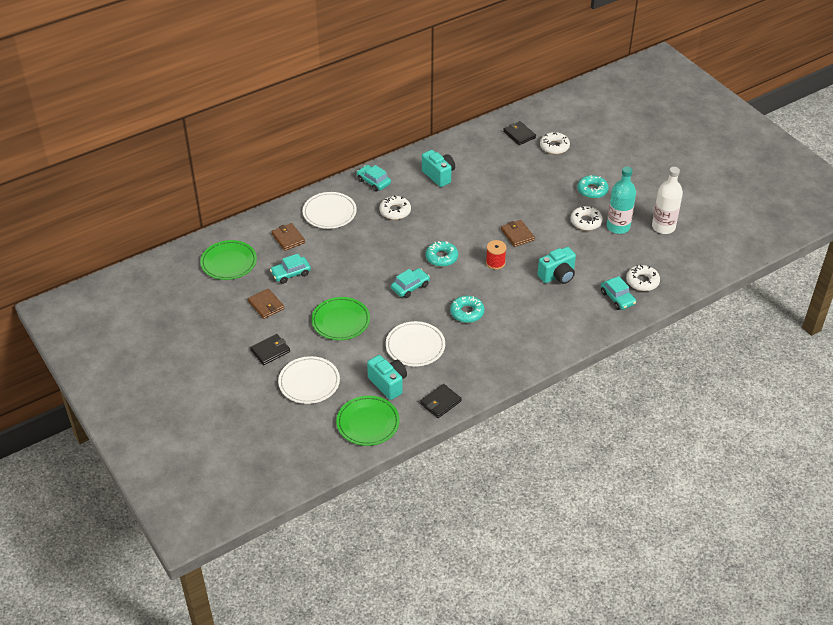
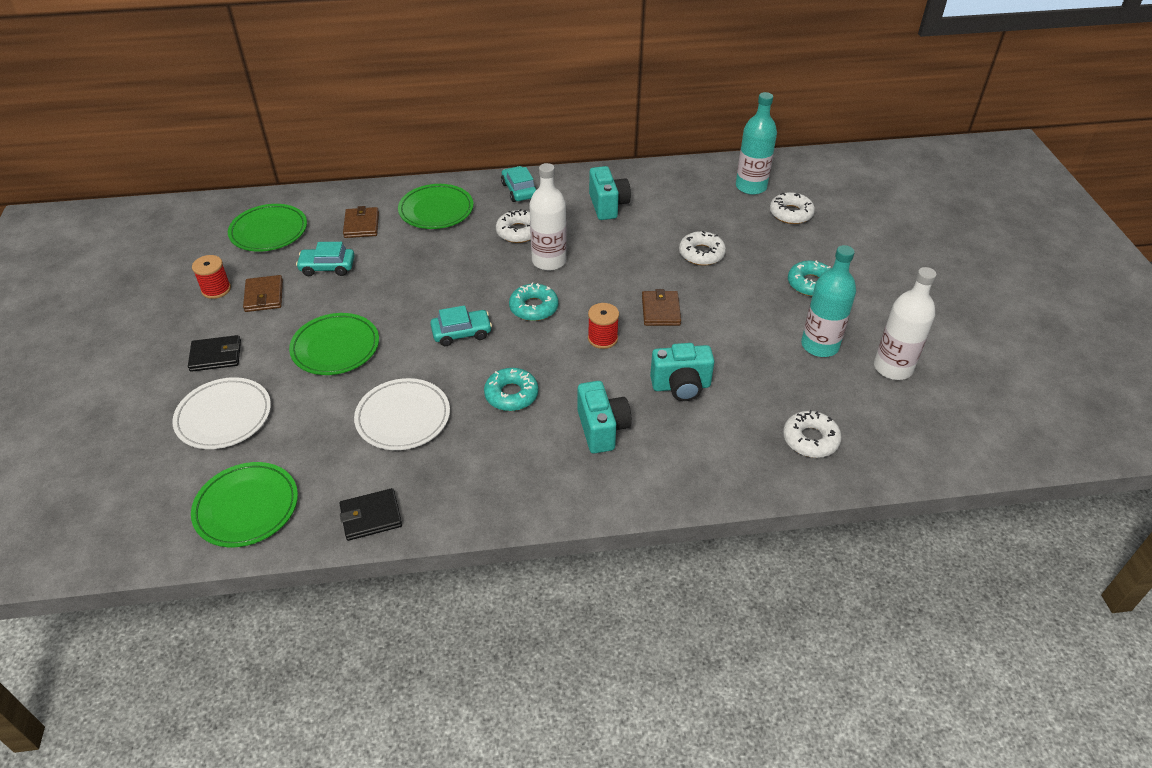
camera: 25 degrees right, 0 degrees up
(230, 311) = (216, 289): none -> red spool
(329, 213) = (436, 210): white plate -> green plate
(388, 384) = (322, 459): turquoise camera -> turquoise camera (602, 429)
(429, 224) = (549, 261): none -> white bottle
(519, 135) = (751, 187): black wallet -> turquoise bottle
(586, 222) = (774, 323): white donut -> white donut (701, 254)
(617, 298) = (754, 452): turquoise car -> none

